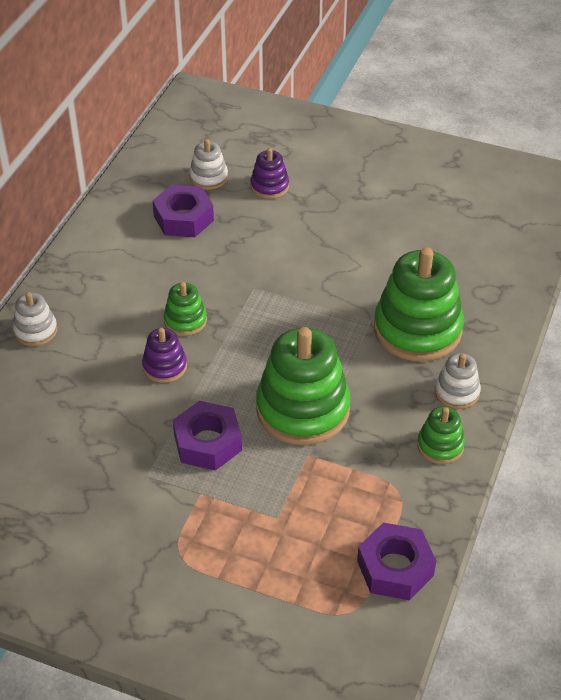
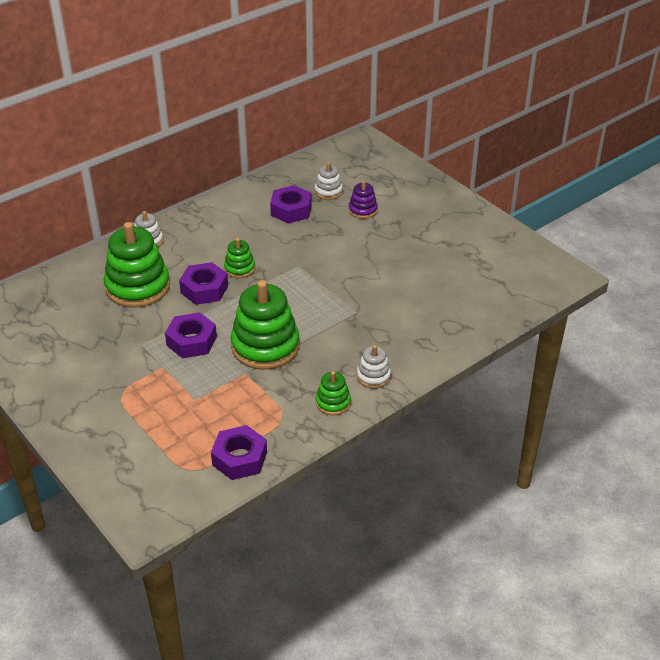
camera: 30 degrees right, 5 degrees down
(165, 366) = (204, 289): purple stacking toy -> purple nut
(417, 329) = (382, 330): green stacking toy -> green stacking toy (137, 287)

